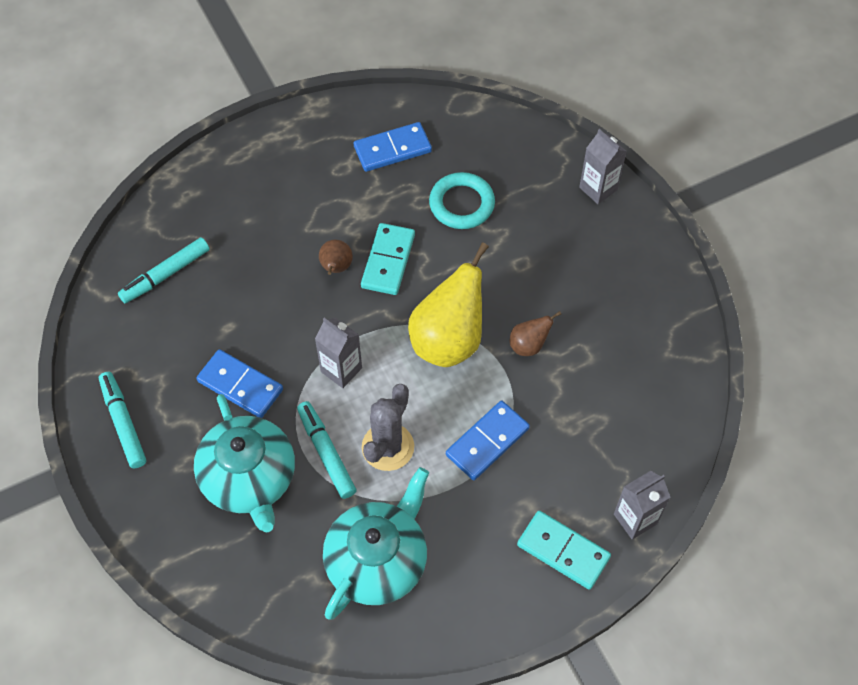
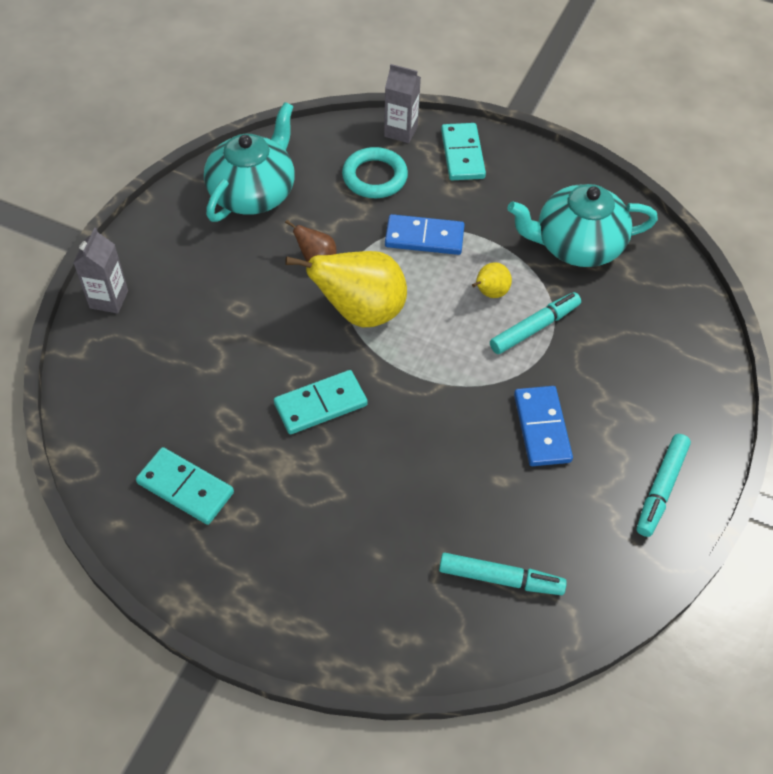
camera: 130 degrees left, 5 degrees down
(249, 479) = (606, 362): turquoise teapot -> turquoise teapot (253, 192)
(326, 453) = (534, 328): turquoise marker -> turquoise marker turned 150 degrees counterclockwise
(336, 268) = (364, 439): brown pear -> none
(341, 370) = (457, 366): grey carton -> none
(388, 447) = (490, 293): grey cactus -> yellow pear
(392, 149) = (185, 487): blue domino -> turquoise domino
(461, 204) = (208, 388): turquoise ring -> turquoise ring (374, 177)

